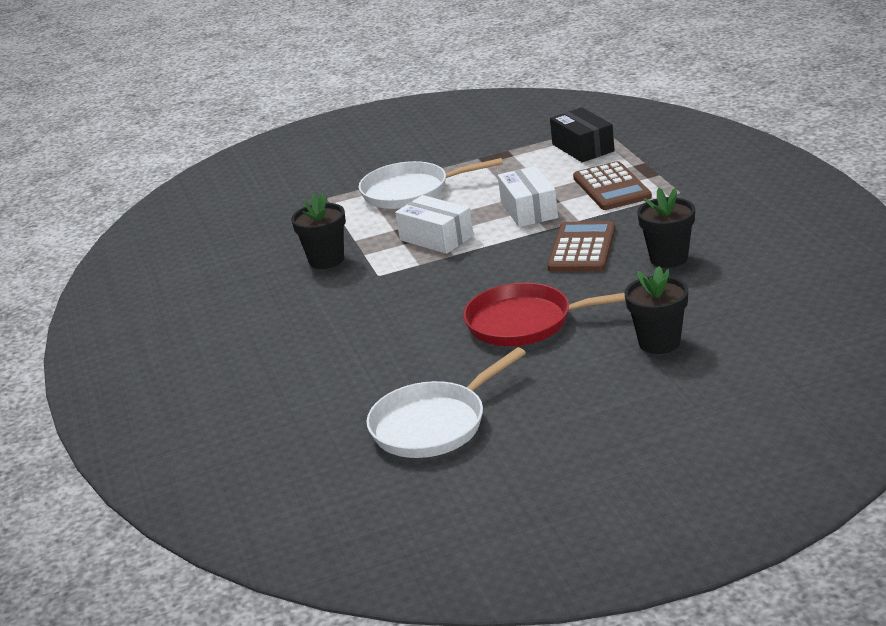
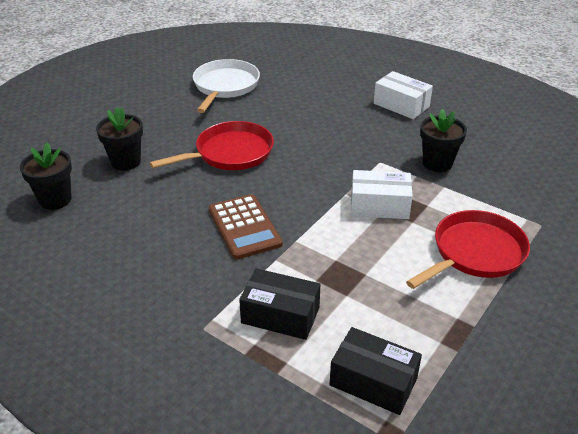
camera: 140 degrees right, 10 degrees up
(410, 192) = (475, 253): white pan -> red pan
(529, 210) = (334, 259): white box -> white box (401, 105)
(611, 187) = (280, 315): brown calculator -> black box
(669, 258) = (162, 235): black flower pot -> black flower pot (55, 200)

